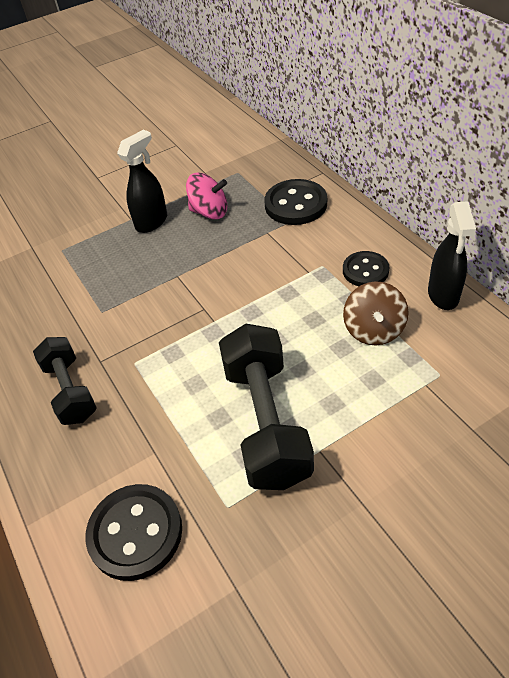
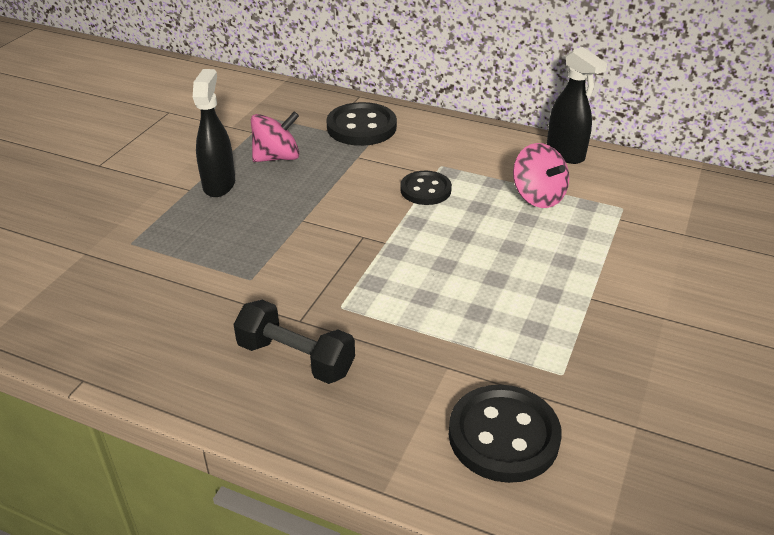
camera: 40 degrees left, 10 degrees down
(266, 422) = (524, 298): black dumbbell -> none
(365, 271) = (483, 157): black button -> black button (425, 190)
(374, 330) = (538, 197): brown spinning top -> pink spinning top

